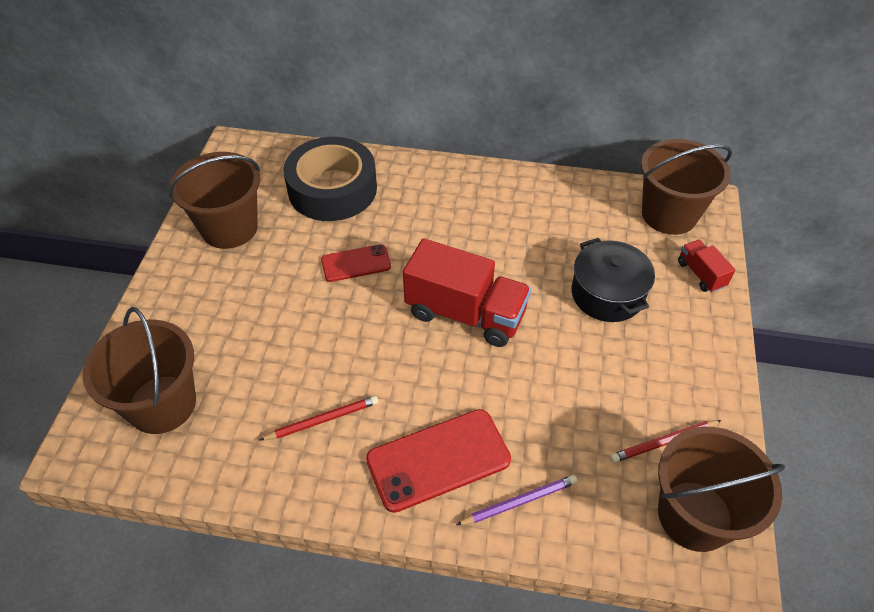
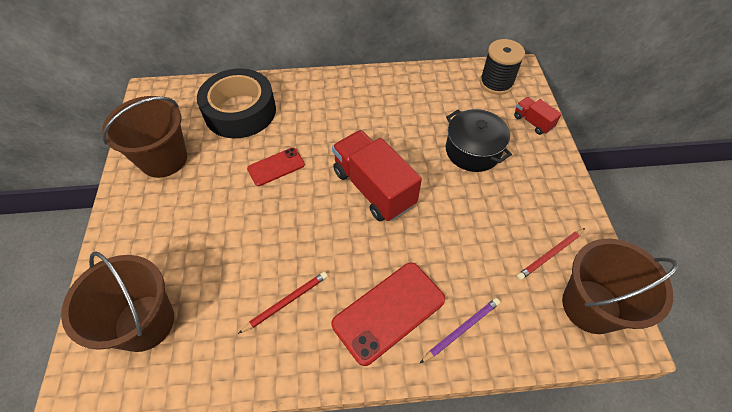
camera: 15 degrees left, 5 degrees up
(465, 313) = (373, 188): red truck -> red truck turned 135 degrees counterclockwise
(669, 214) = (496, 83): brown bucket -> black spool

